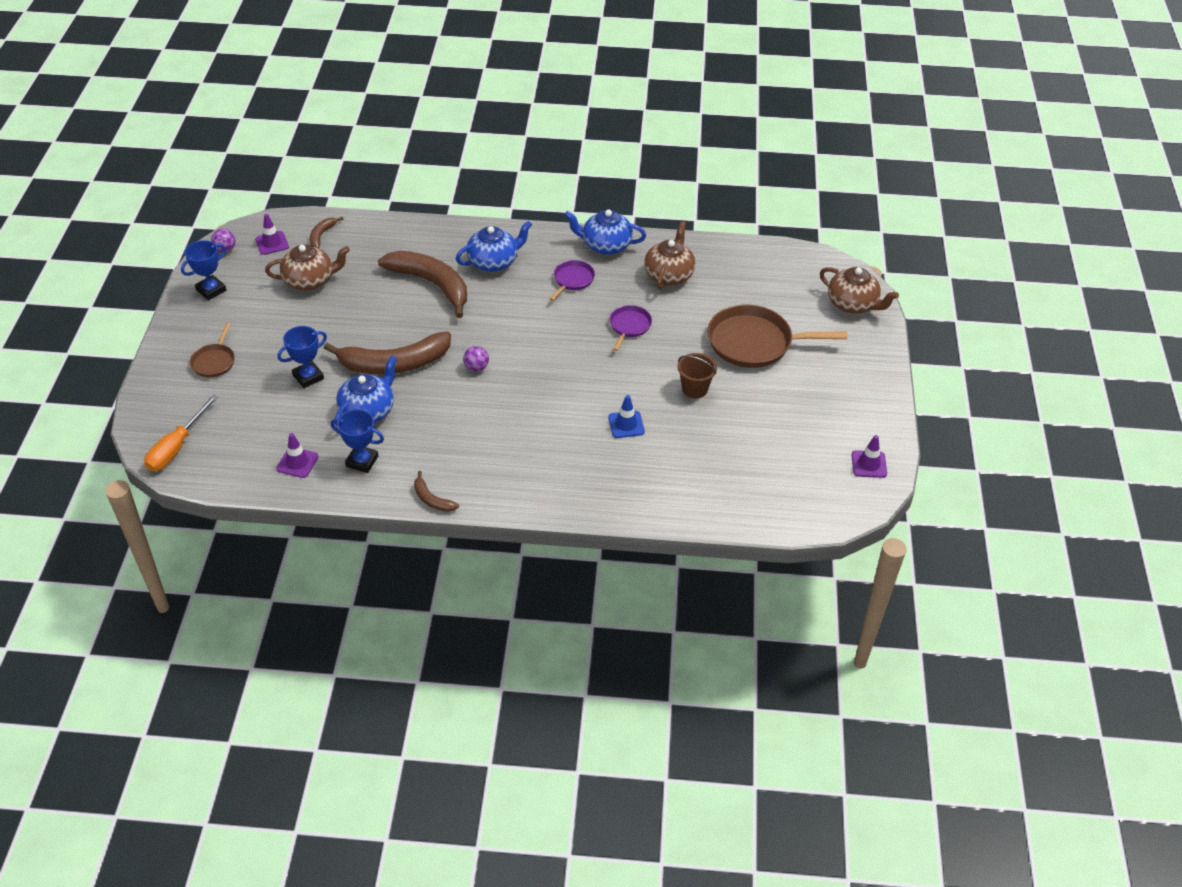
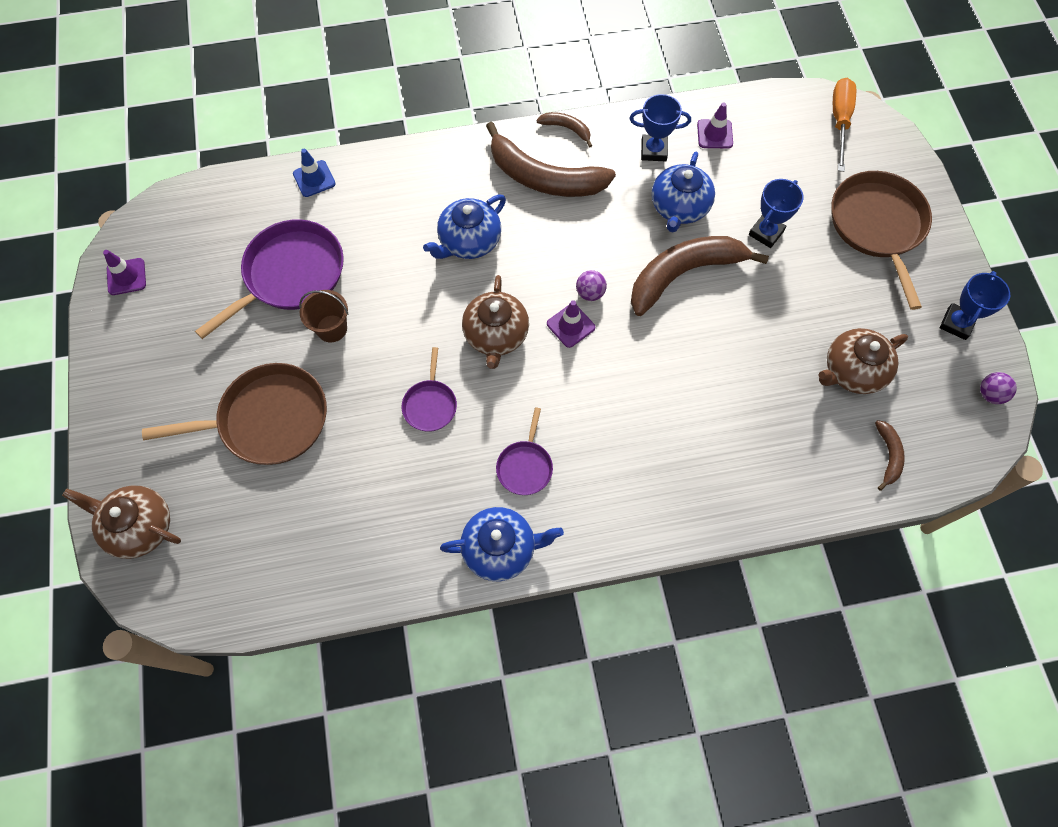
camera: 165 degrees right, 20 degrees up
(214, 361) = (877, 226): brown pan -> brown pan, size x1.96
(272, 243) = (941, 422): purple traffic cone -> purple traffic cone (570, 325)
(432, 284) = (701, 407): brown banana -> brown banana (543, 177)
(494, 262) = (640, 471): blue teapot -> blue teapot (469, 241)
(626, 424) = (399, 260): blue traffic cone -> blue traffic cone (314, 179)
(669, 275) = (398, 513): brown teapot -> brown teapot (496, 335)
(723, 434) = (290, 275): none -> purple pan

